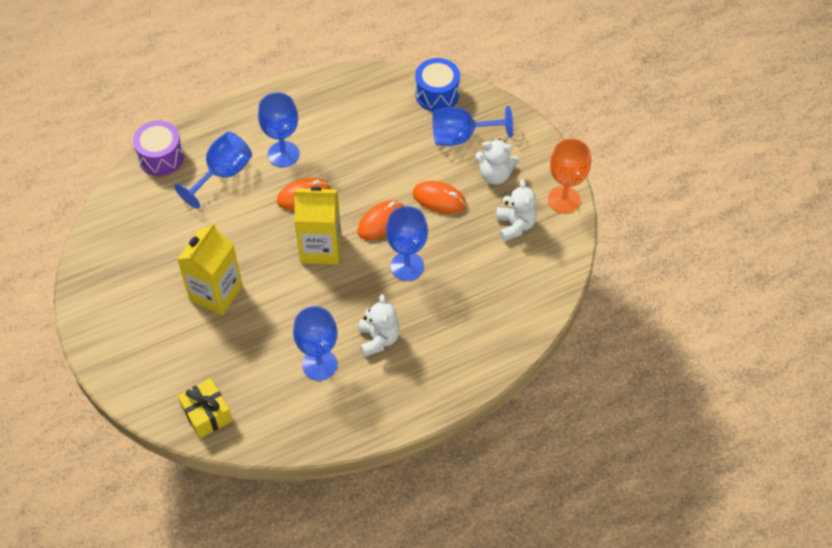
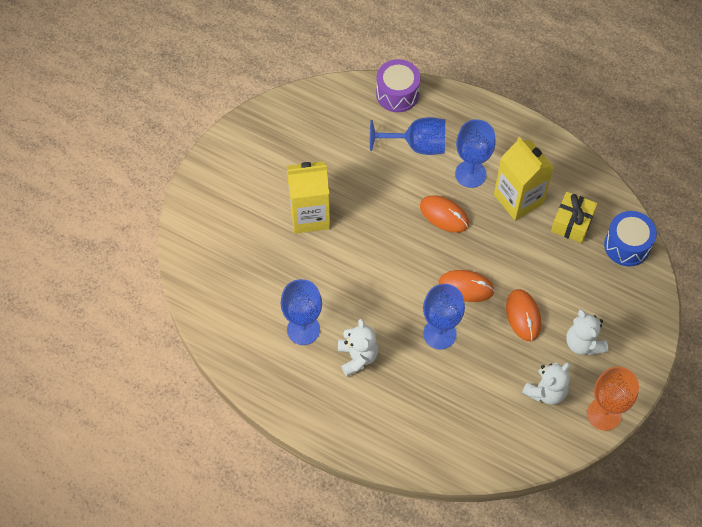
camera: 55 degrees right, 5 degrees up
(207, 414) = (205, 281): yellow gift -> yellow gift (572, 223)
(321, 248) = (406, 260): yellow carton -> yellow carton (518, 199)
(379, 339) = (357, 357): white teddy bear -> white teddy bear turned 60 degrees counterclockwise
(461, 136) = (600, 292): blue goblet -> none

